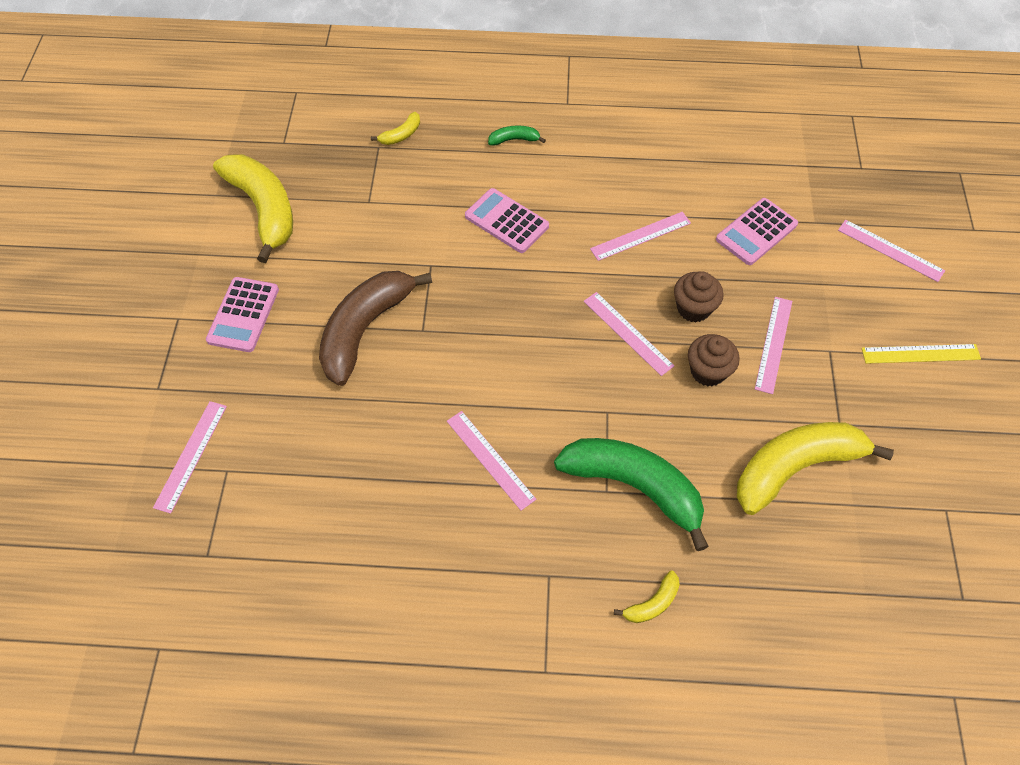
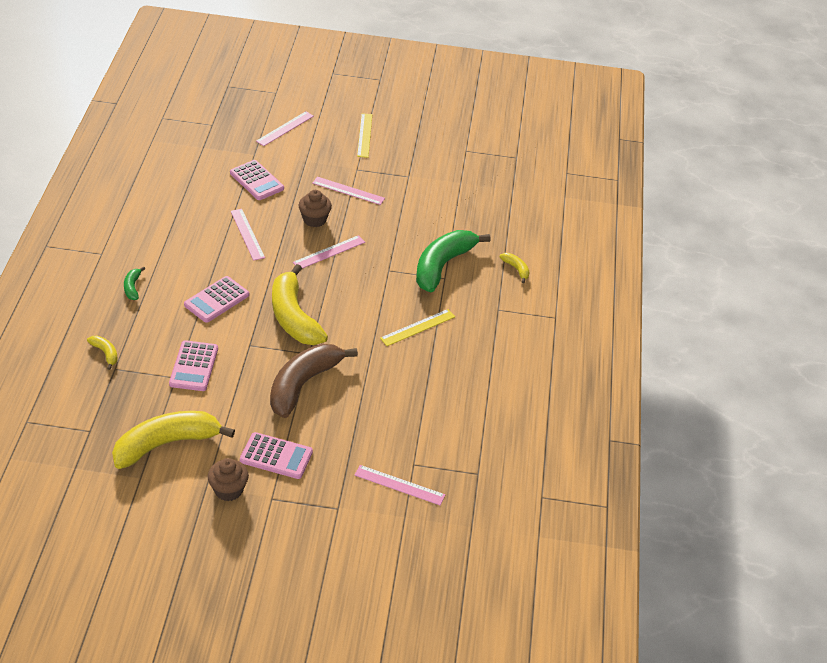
camera: 90 degrees left, 15 degrees down
(365, 330) = (303, 384): brown banana -> brown banana turned 90 degrees clockwise
(388, 216) = (194, 366): none -> pink calculator
(490, 459) = (417, 327): pink ruler -> yellow ruler
(708, 371) = (364, 222): brown cupcake -> brown cupcake (228, 490)
(795, 468) = (435, 199): yellow banana -> yellow banana (294, 317)

